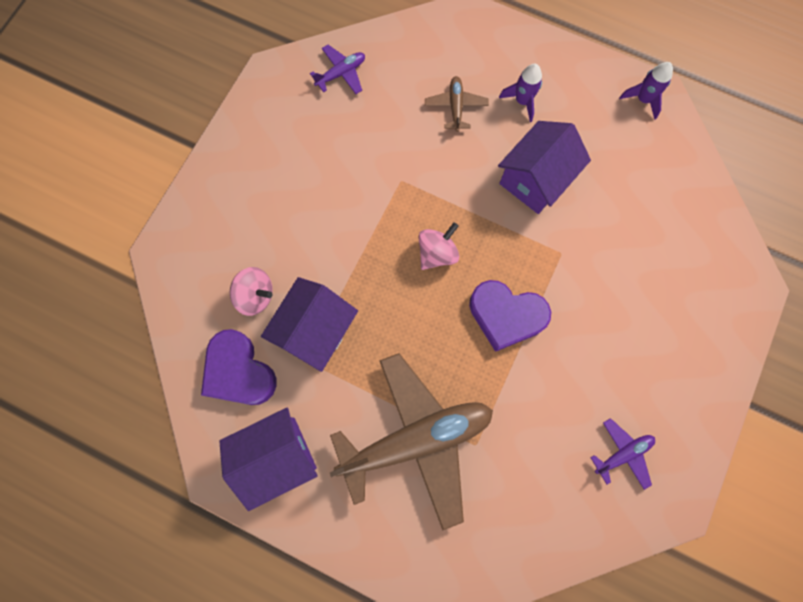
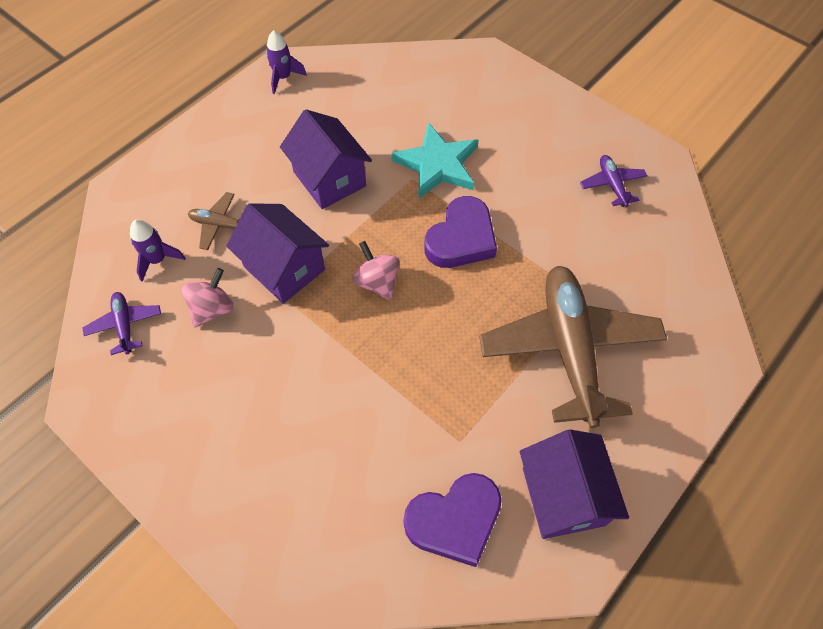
camera: 75 degrees left, 15 degrees down
(256, 296) = (367, 481): pink spinning top -> pink spinning top (212, 309)
(315, 330) = (428, 422): purple house -> purple house (284, 268)
(522, 101) = (241, 167): purple rocket -> purple rocket (158, 260)
(587, 272) = (437, 164): none -> turquoise star

